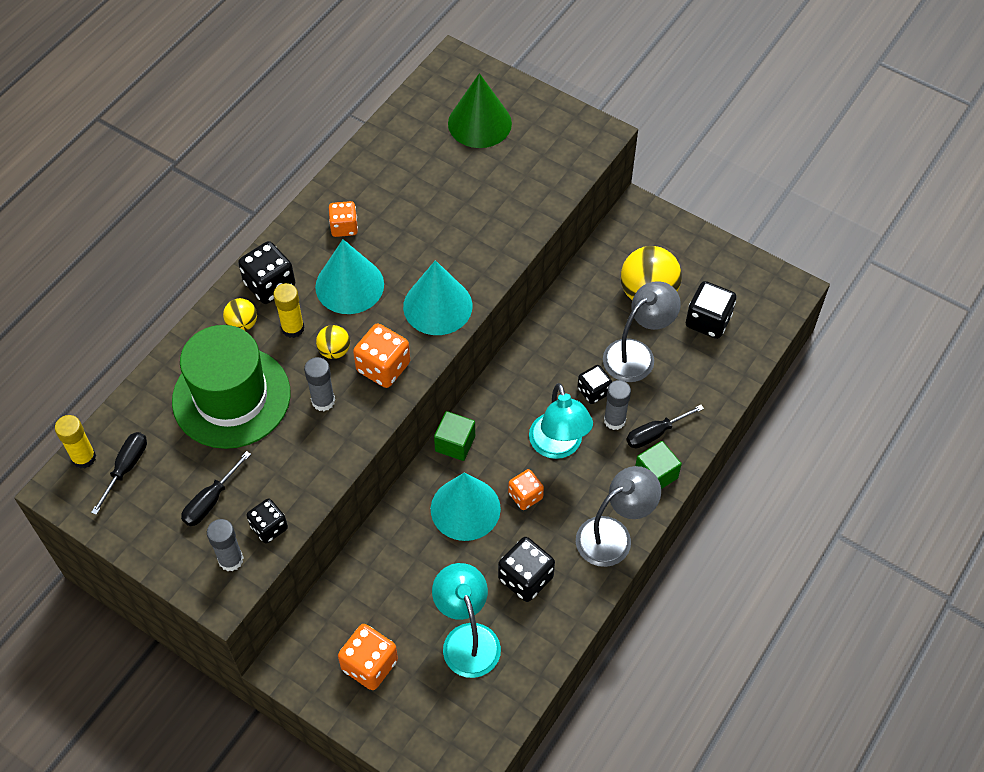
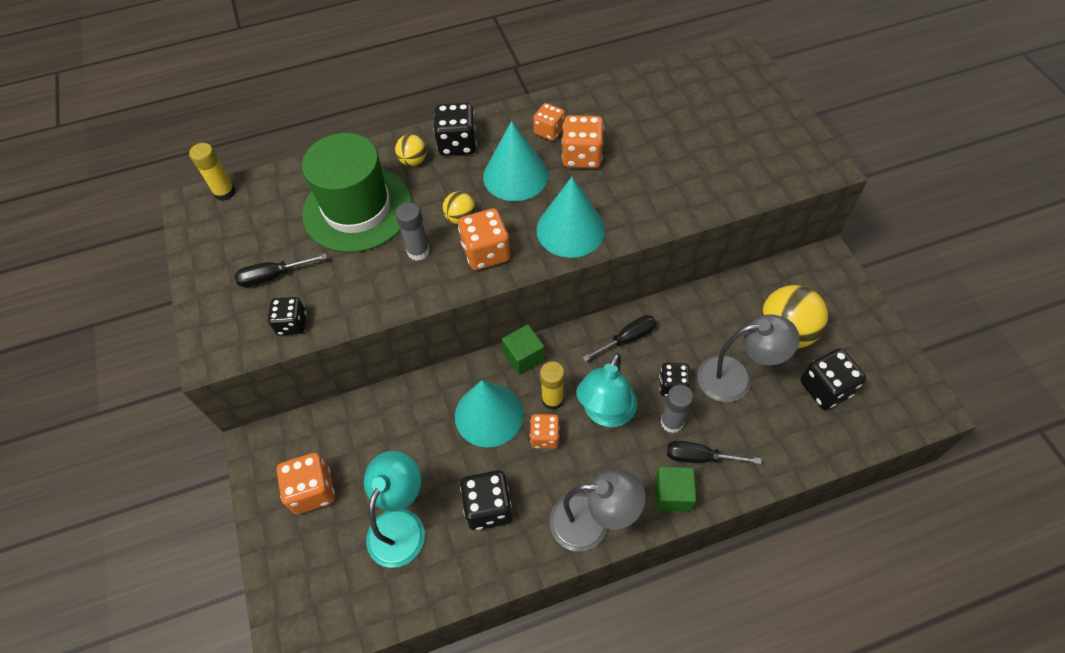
camera: 40 degrees right, 0 degrees up
(126, 468) = (242, 216): black screwdriver -> black screwdriver (627, 339)
(231, 560) = (244, 330): grey glue stick -> none
(293, 328) = (445, 184): yellow glue stick -> yellow glue stick (552, 399)
(393, 235) = (582, 156): none -> orange dice
(479, 123) = (724, 108): green cone -> none

